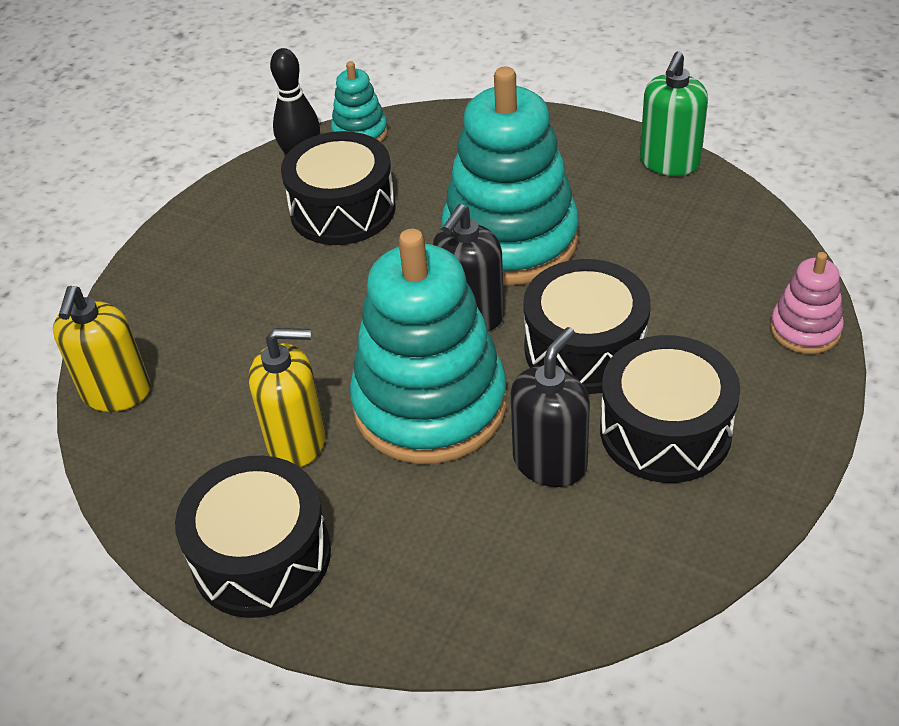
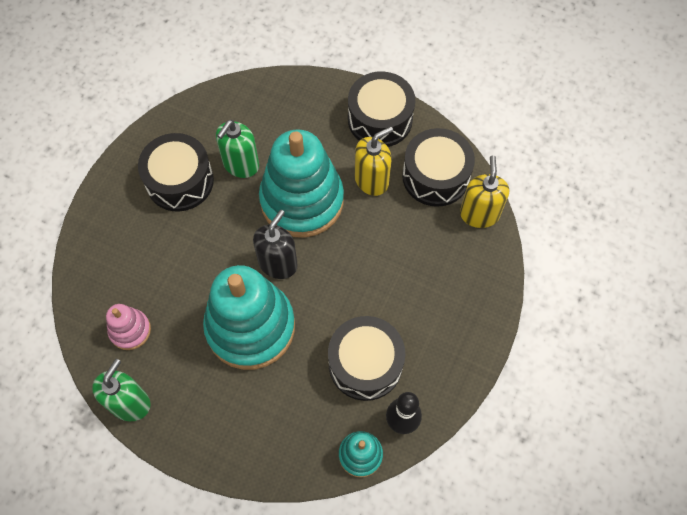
camera: 175 degrees right, 20 degrees up
(297, 441) = (371, 180): yellow soap dispenser -> yellow soap dispenser turned 150 degrees clockwise
(550, 462) = (241, 164): black soap dispenser -> green soap dispenser
(585, 348) = (213, 236): black drum -> black drum (435, 176)
(805, 329) = (87, 245): pink stacking toy -> pink stacking toy (130, 330)

